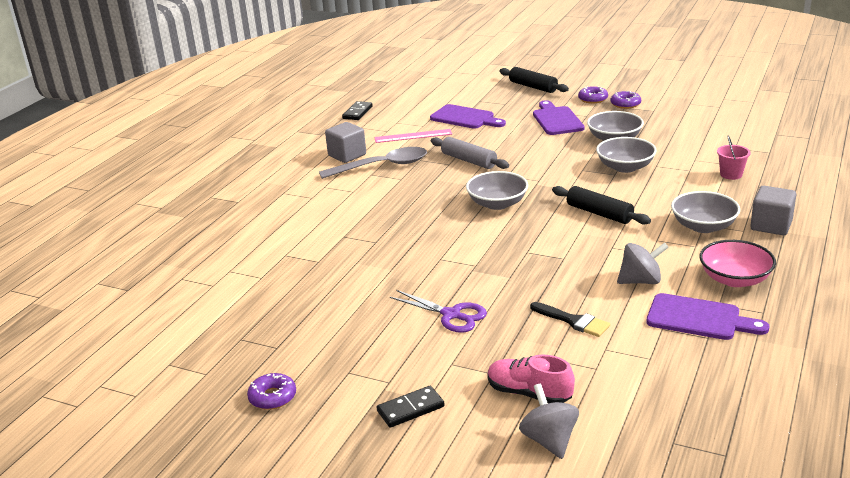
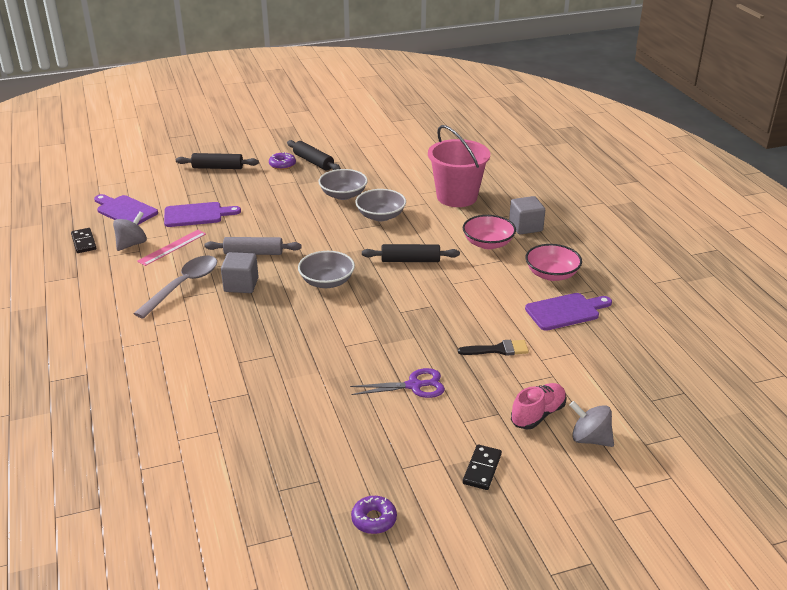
camera: 45 degrees left, 5 degrees up
(347, 155) = (134, 287): grey cube -> grey cube (241, 285)
(529, 393) = (538, 414): pink shoe -> pink shoe turned 150 degrees clockwise
(556, 120) = (277, 192): purple cutting board -> purple cutting board (125, 210)
(625, 104) = (313, 162): purple donut -> black rolling pin
(640, 281) = (501, 301): grey spinning top -> grey spinning top (132, 244)
(703, 226) = (488, 243): grey bowl -> pink bowl
(731, 174) = (457, 197): pink bucket -> pink bucket, size x2.35

